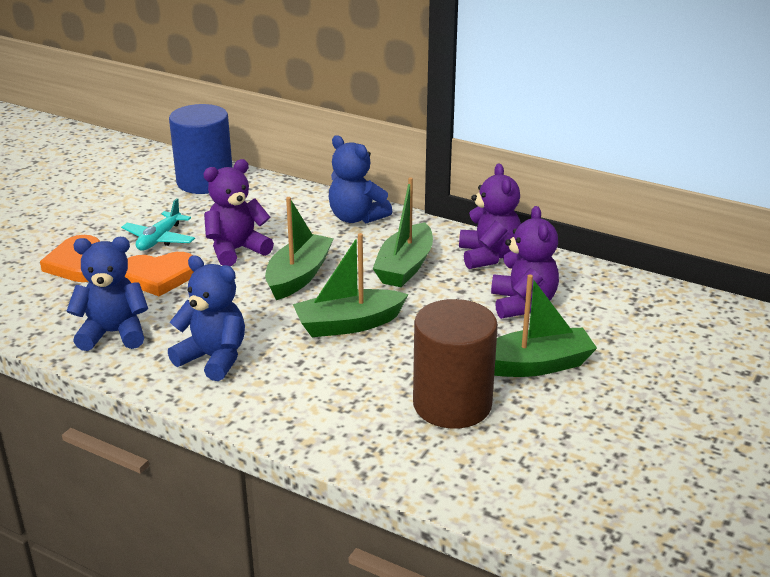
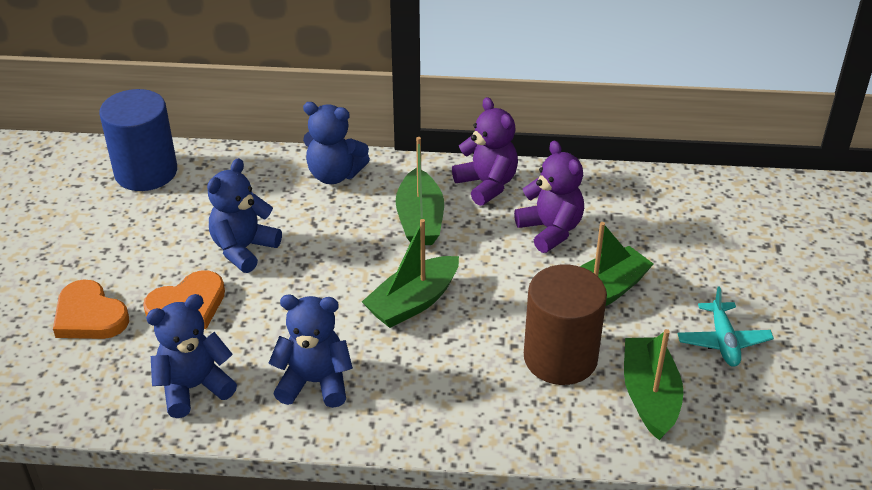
camera: 25 degrees left, 10 degrees up
(159, 239) = (153, 259): turquoise plane -> turquoise plane (723, 341)
(236, 250) = (243, 249): purple teddy bear -> blue teddy bear
(299, 276) = (328, 262): green boat -> green boat (649, 396)

